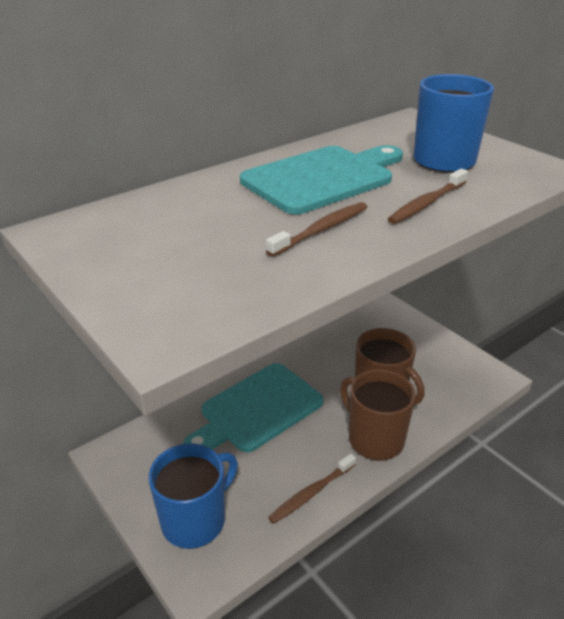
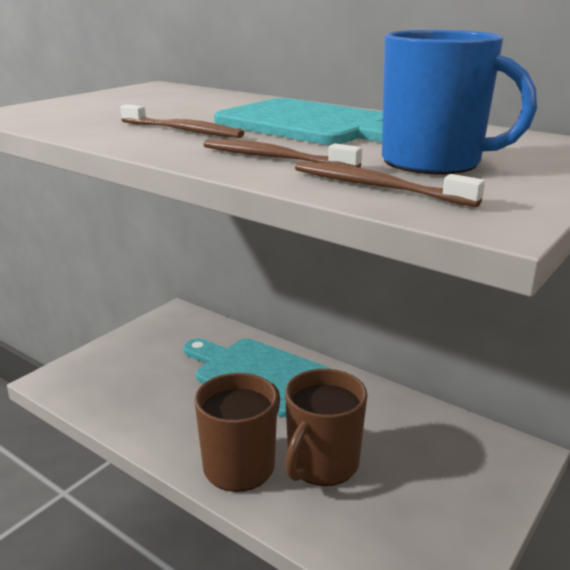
camera: 75 degrees right, 10 degrees down
(195, 520) = (111, 366): blue mug -> none
(311, 493) = (149, 427): brown toothbrush -> brown toothbrush (377, 187)

